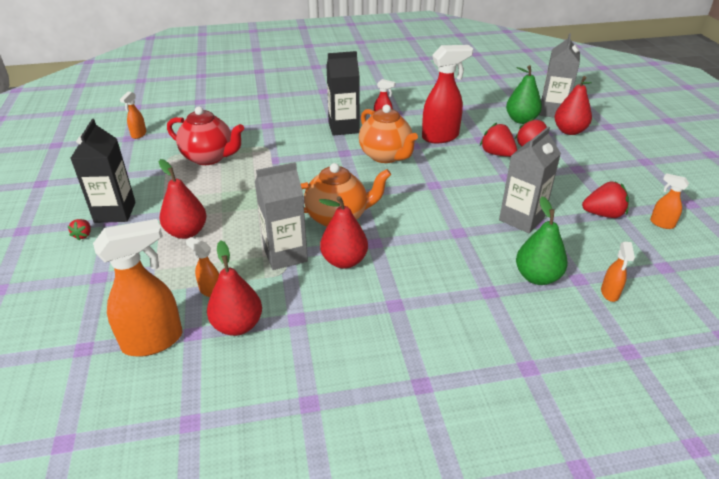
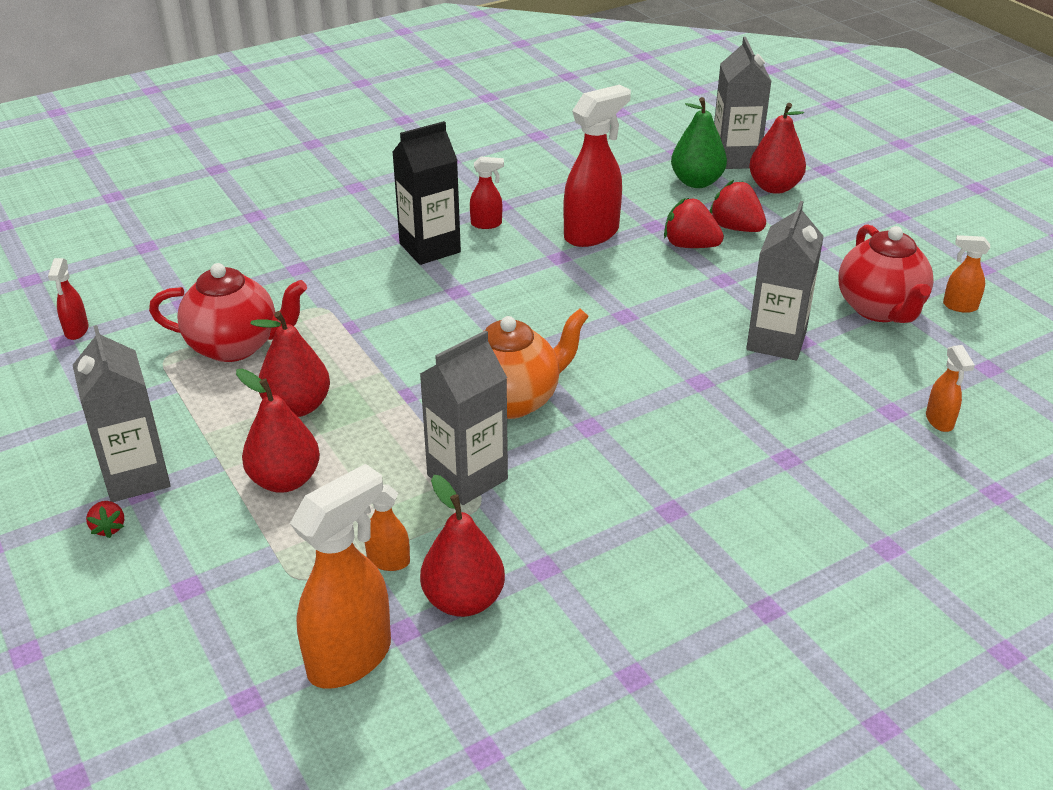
camera: 20 degrees left, 0 degrees up
(115, 212) = (136, 476): black carton -> grey carton
(138, 135) = (76, 331): orange spray bottle -> red spray bottle
(344, 261) = (561, 464): red pear -> red pear (297, 406)
(386, 156) = (526, 283): orange teapot -> none
(537, 277) = (838, 421): green pear -> none
(603, 214) = (880, 309): red strawberry -> red teapot

